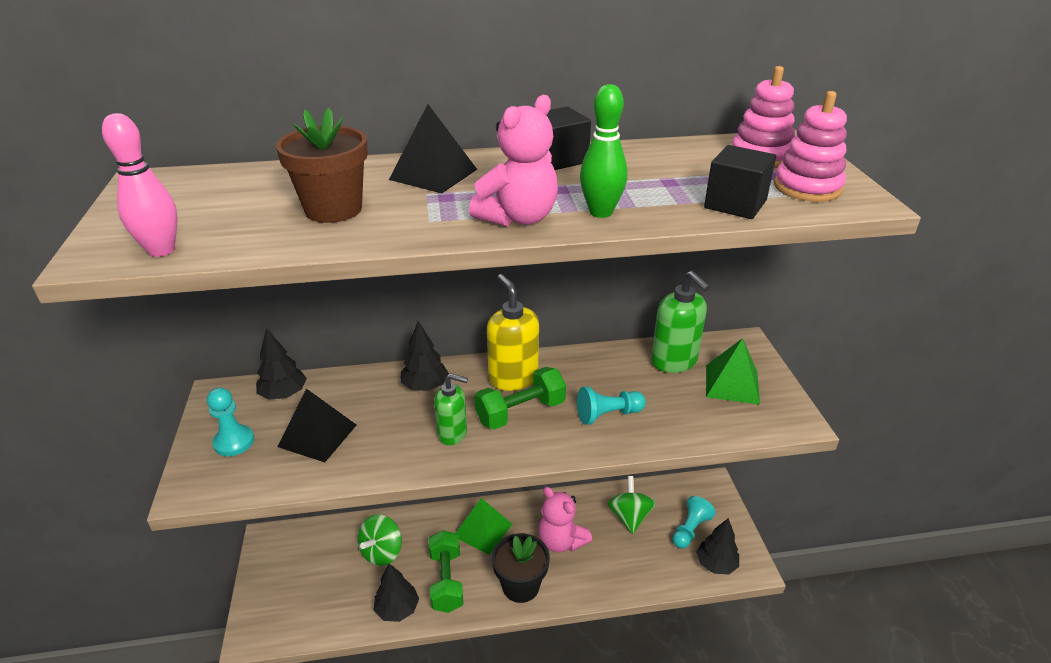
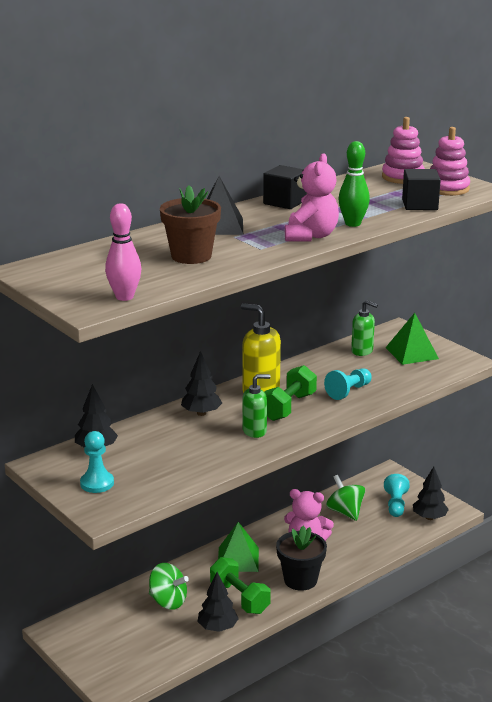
camera: 30 degrees left, 10 degrees down
(317, 435) = (157, 461): black pyramid -> none
(382, 552) = (168, 601): green spinning top -> green spinning top turned 60 degrees counterclockwise
(674, 361) = (362, 351): green soap dispenser -> green soap dispenser, size x0.64

